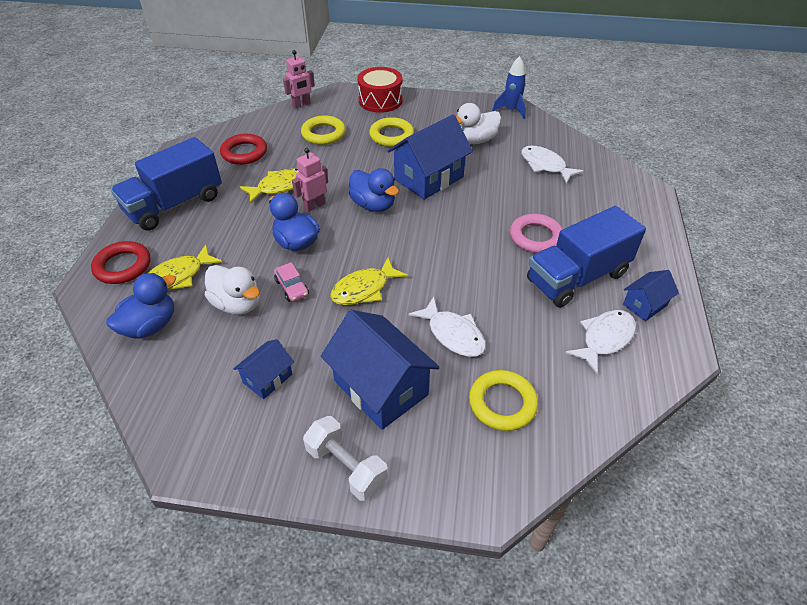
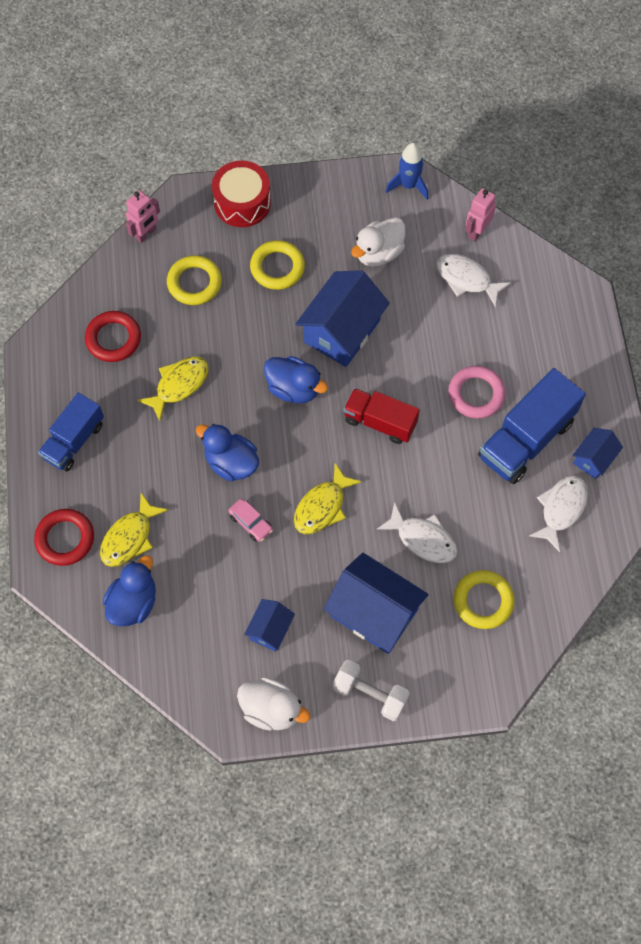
camera: 15 degrees left, 20 degrees up
(175, 204) = (74, 441): blue truck -> blue truck, size x0.66
(237, 304) = (205, 556): white duck -> white duck (272, 709)
(314, 206) = (230, 405): pink robot -> pink robot (476, 231)
(441, 240) = (380, 422): none -> red truck

